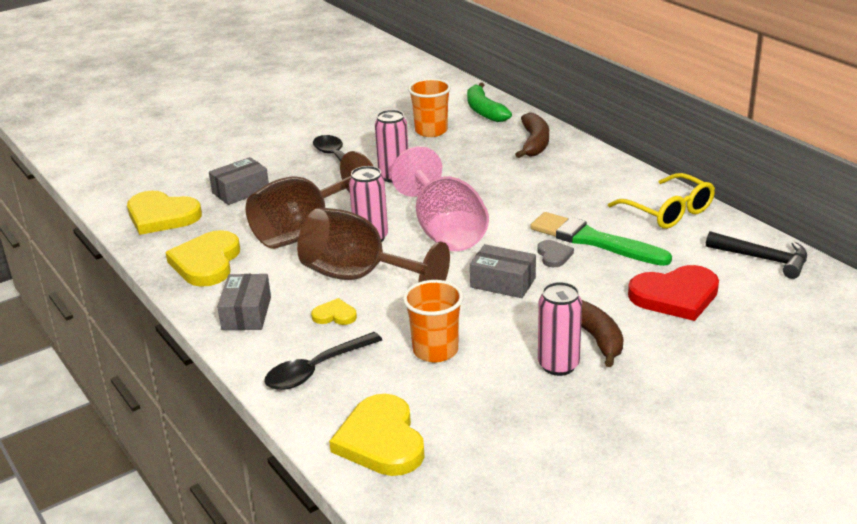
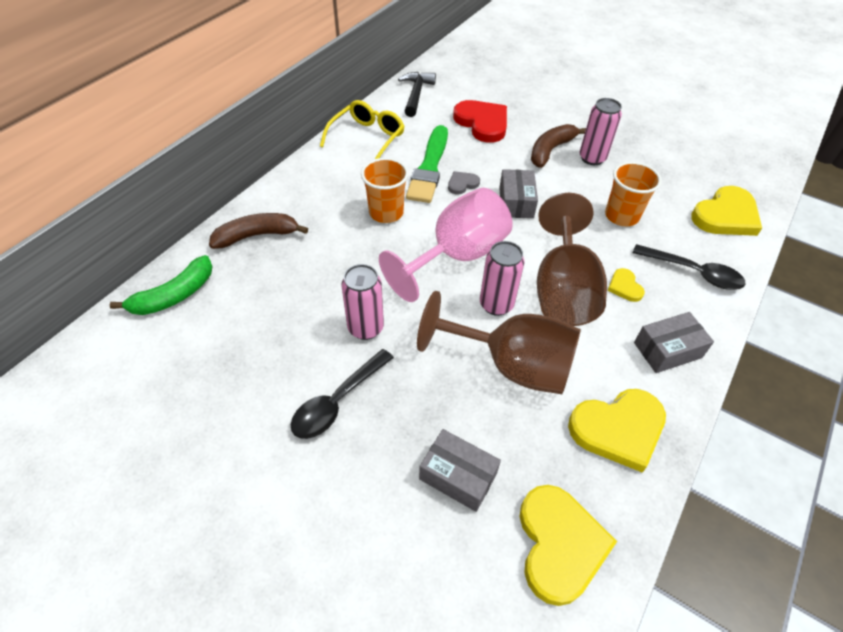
camera: 115 degrees left, 20 degrees up
(431, 131) = (239, 330): orange cup -> orange cup (386, 212)

